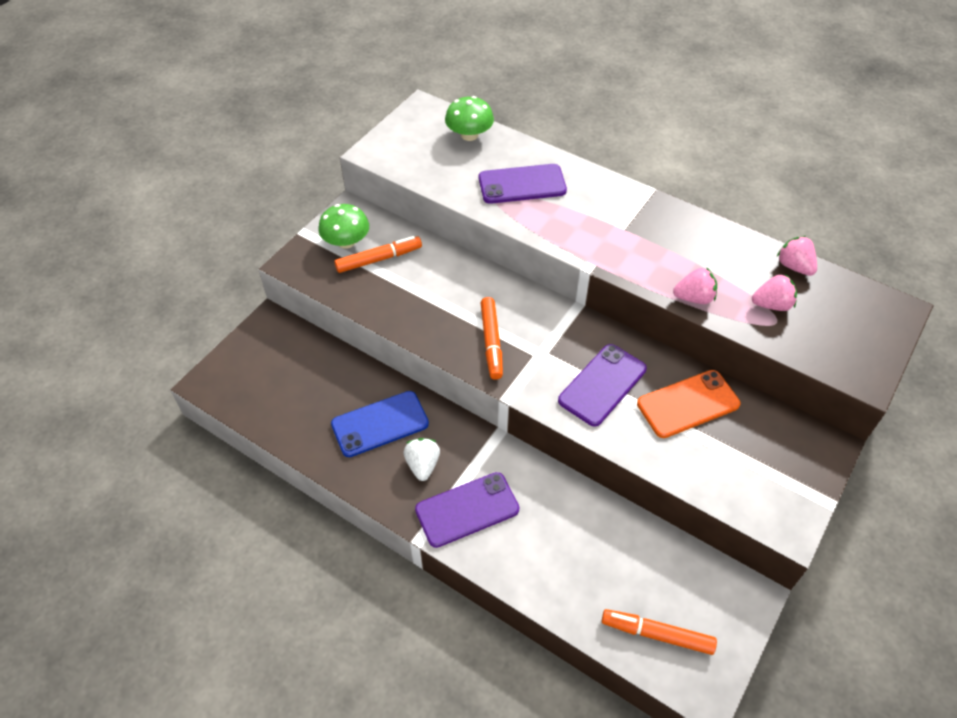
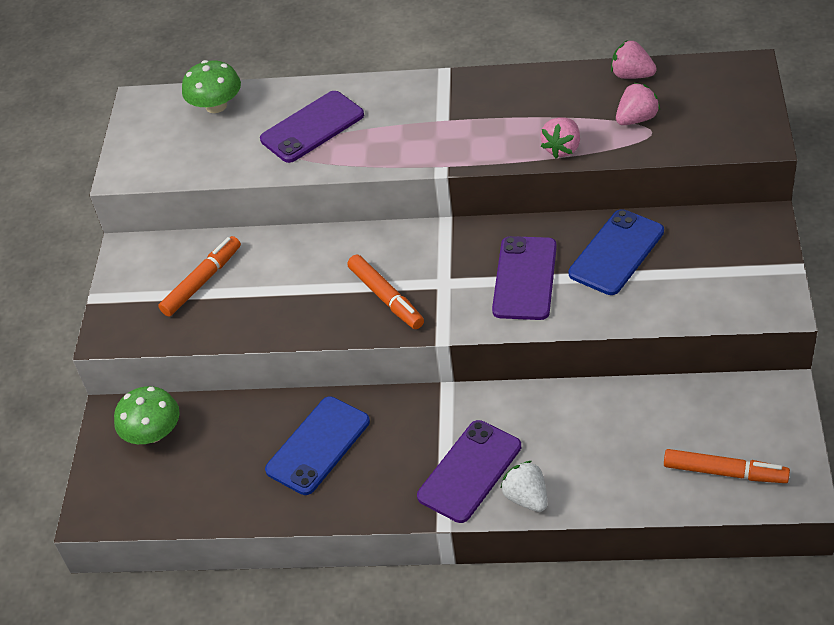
camera: 25 degrees left, 5 degrees down
(346, 241) = (151, 283): green mushroom -> green mushroom (153, 433)
(422, 465) = (393, 457): white strawberry -> white strawberry (526, 498)
(657, 634) = (725, 472): orange marker -> orange marker turned 150 degrees counterclockwise
(688, 404) = (616, 252): orange phone -> blue phone
(694, 298) = (562, 148): pink strawberry -> pink strawberry turned 150 degrees clockwise

